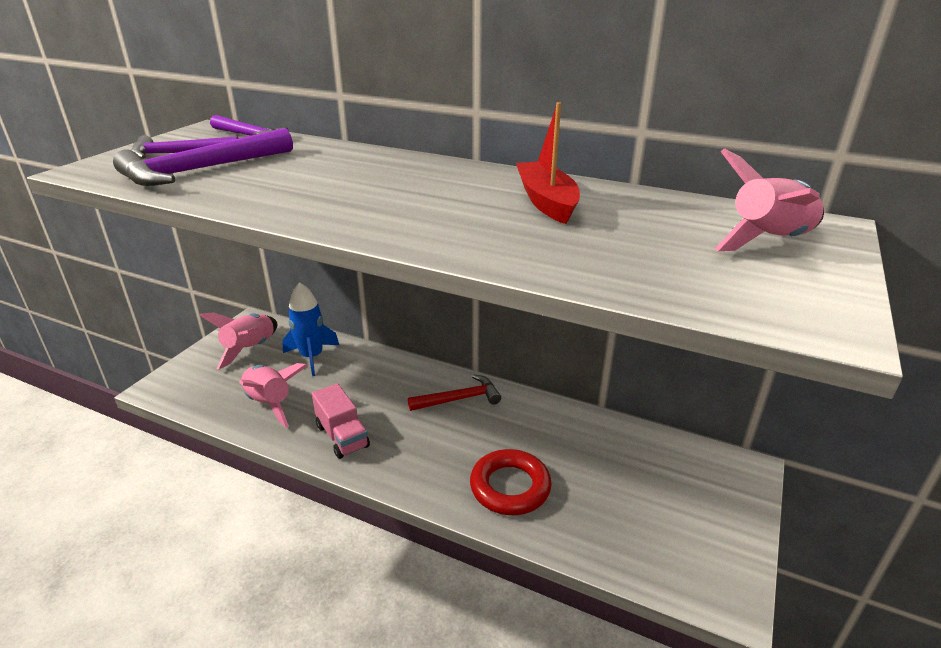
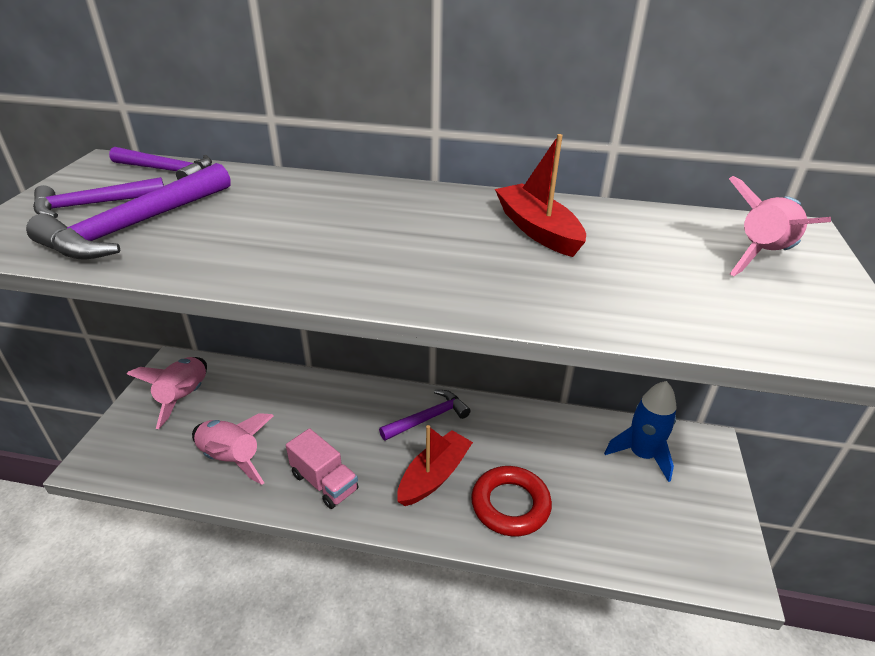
camera: 15 degrees left, 5 degrees up
(312, 357) = (257, 396): blue rocket -> blue rocket (641, 454)
(445, 448) = (434, 475): none -> red boat
(459, 399) = (428, 418): red hammer -> purple hammer

